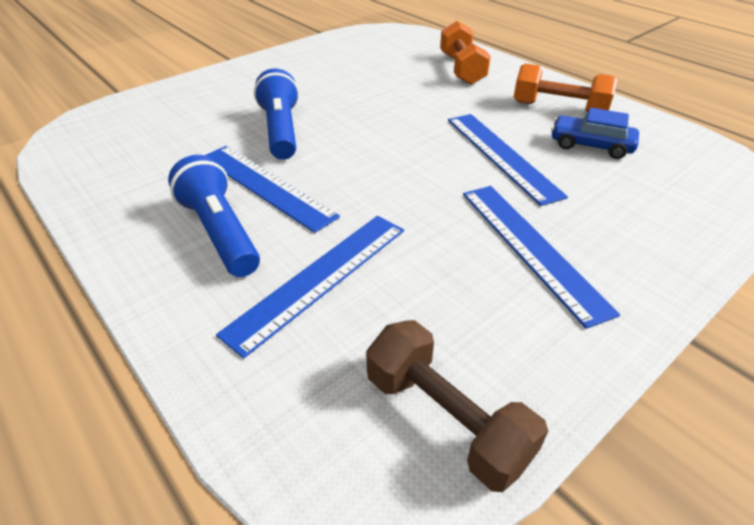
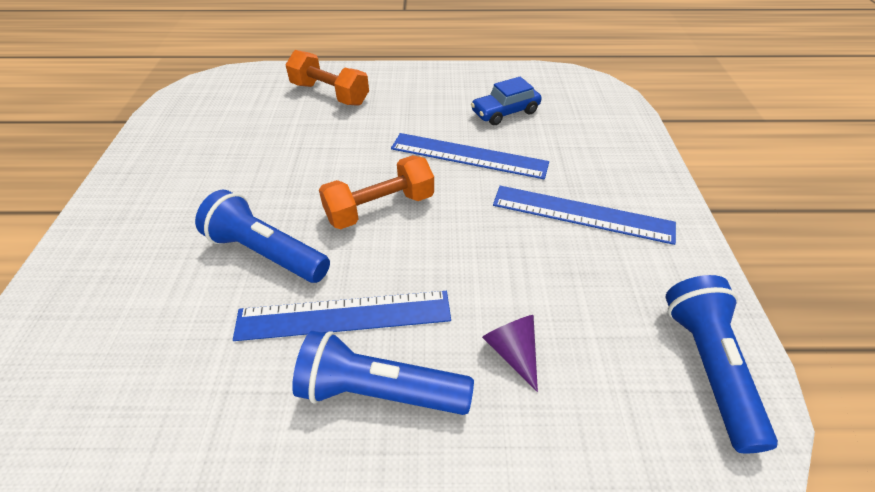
camera: 50 degrees left, 5 degrees up
(320, 278) = (513, 352): blue ruler -> purple cone
(446, 418) = (708, 366): brown dumbbell -> blue flashlight
(558, 108) = (446, 92): orange dumbbell -> orange dumbbell (380, 208)

